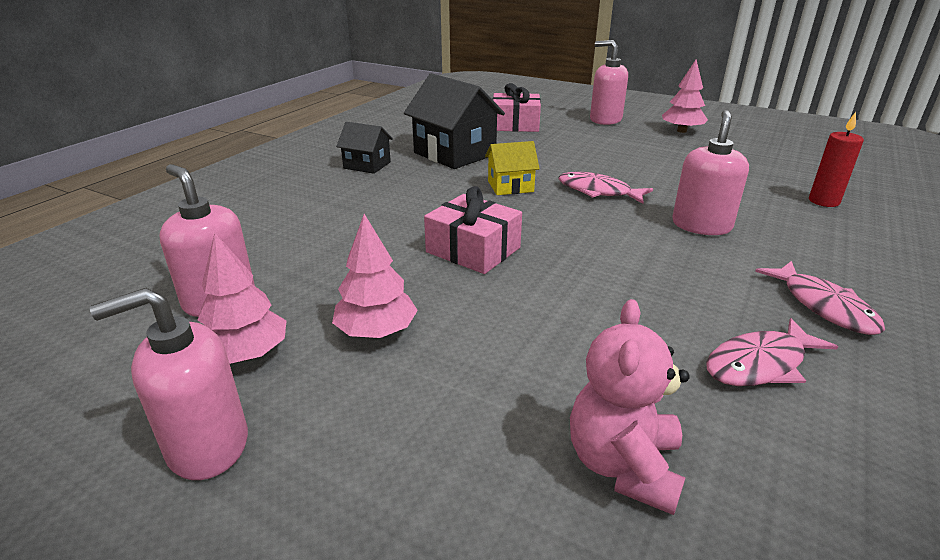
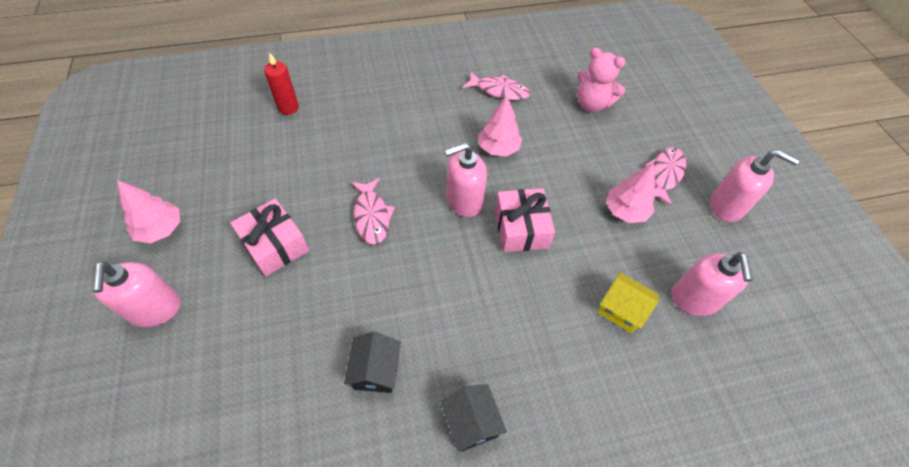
camera: 135 degrees left, 25 degrees up
(246, 354) = (694, 243): pink tree -> pink tree (498, 148)
(455, 154) = (376, 370): black house -> black house, size x0.55
(510, 186) = (411, 272): yellow house -> yellow house (621, 310)
(515, 125) = (235, 385): pink gift -> pink gift (275, 245)
(623, 465) = (592, 104): pink teddy bear -> pink teddy bear turned 60 degrees clockwise
(701, 225) = (381, 146): pink soap dispenser -> pink soap dispenser (464, 201)
(823, 306) = (432, 84): pink fish -> pink fish (665, 174)

